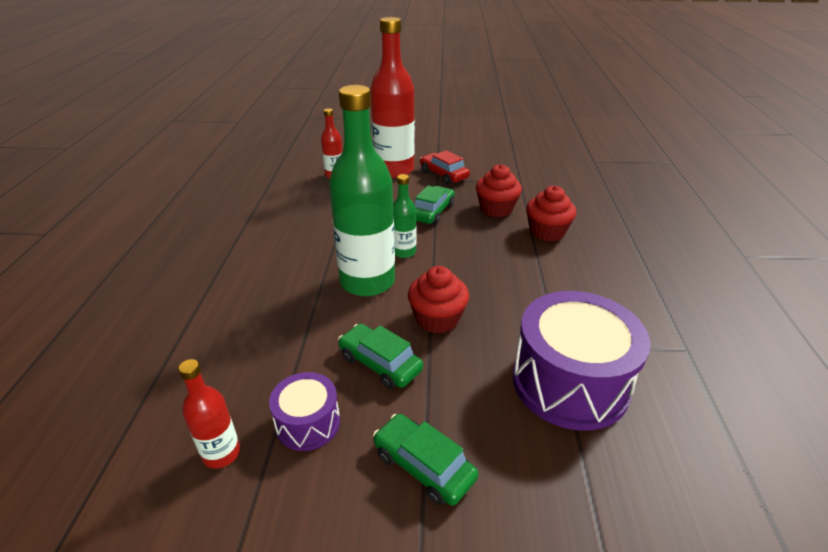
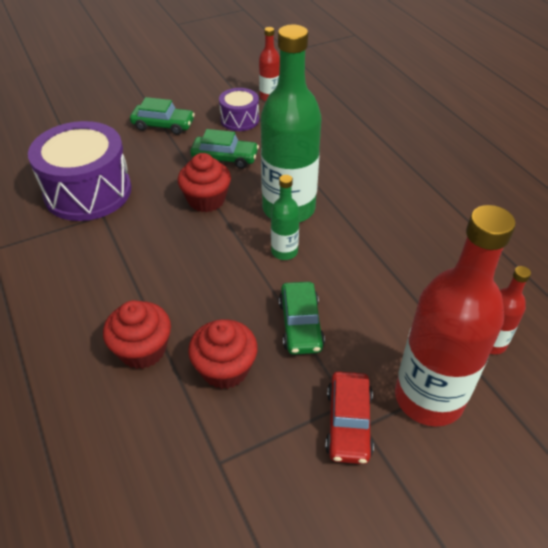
camera: 150 degrees right, 10 degrees up
(444, 174) = (348, 423): red car -> red car turned 75 degrees clockwise

